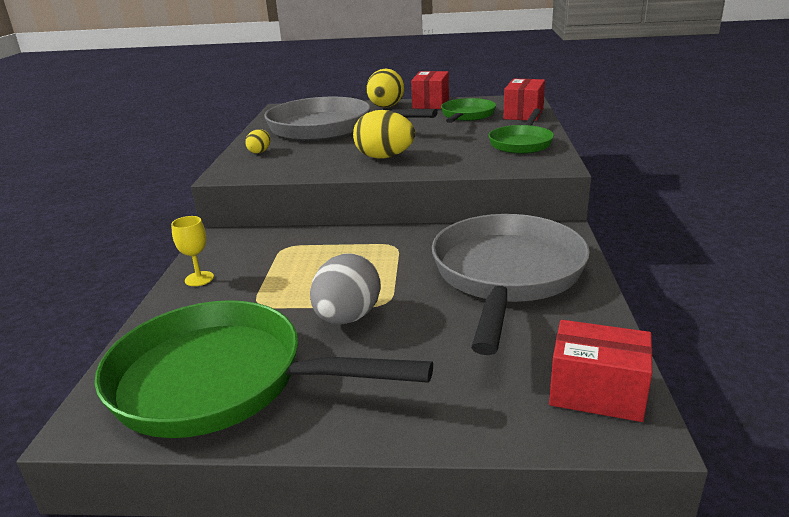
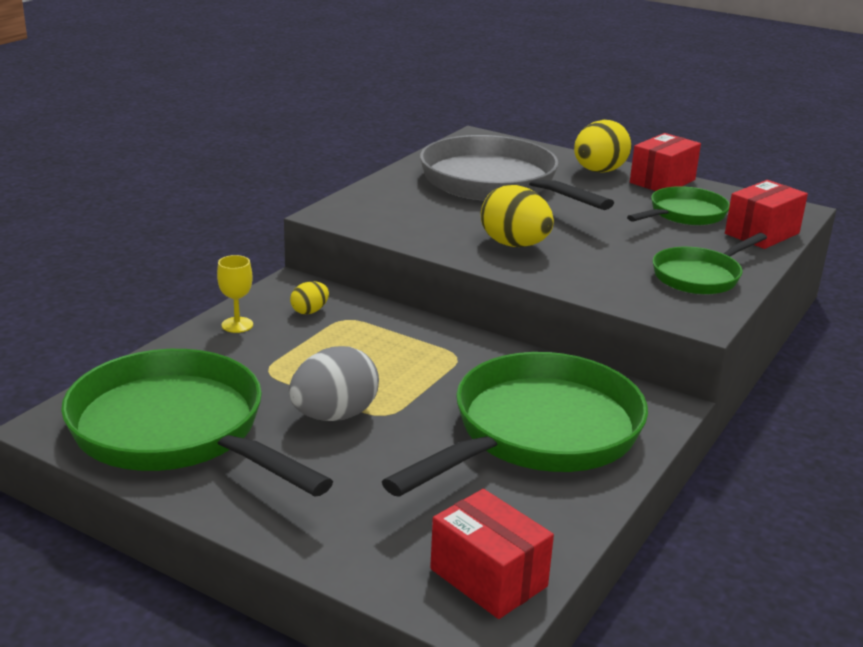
camera: 25 degrees right, 0 degrees up
(260, 152) = (390, 195): yellow egg -> yellow egg (310, 311)
(506, 275) = (538, 433): grey pan -> green pan

